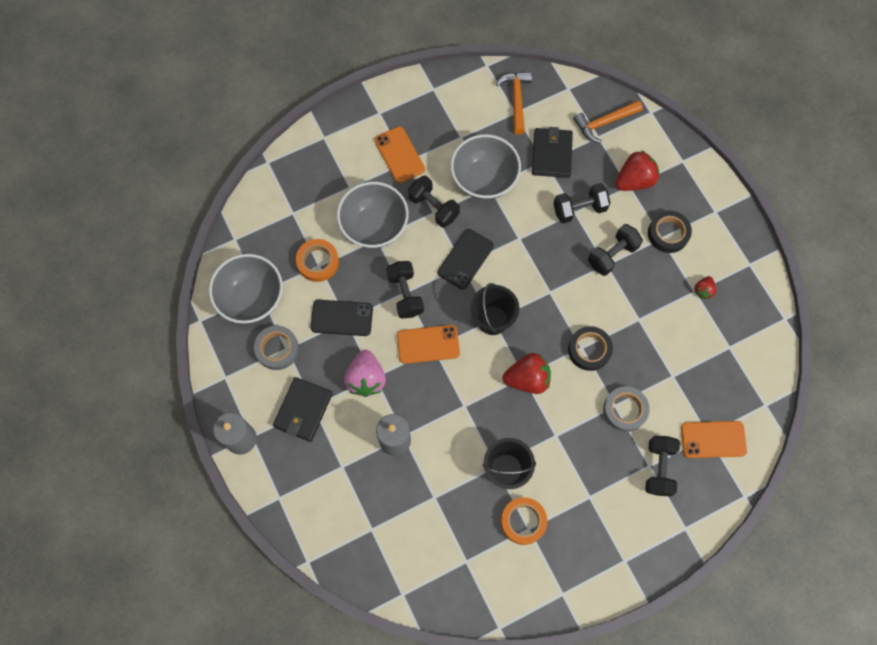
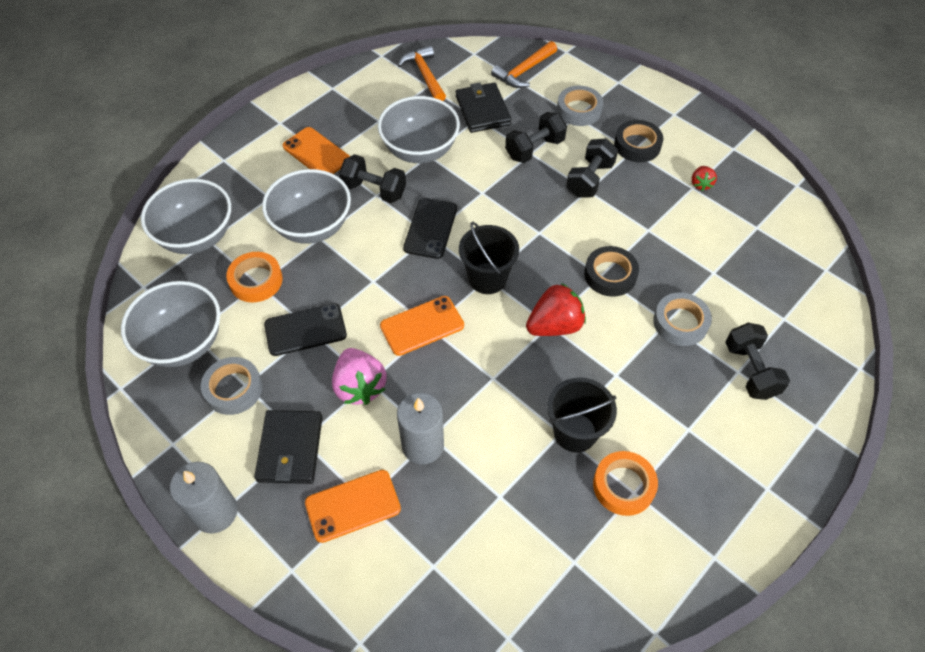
camera: 20 degrees left, 15 degrees down
(285, 206) = (197, 237): none -> grey bowl
(405, 294) = (374, 282): black dumbbell -> none
(634, 180) = (579, 110): red strawberry -> grey tape
(713, 439) = (792, 321): orange phone -> orange phone (353, 506)

